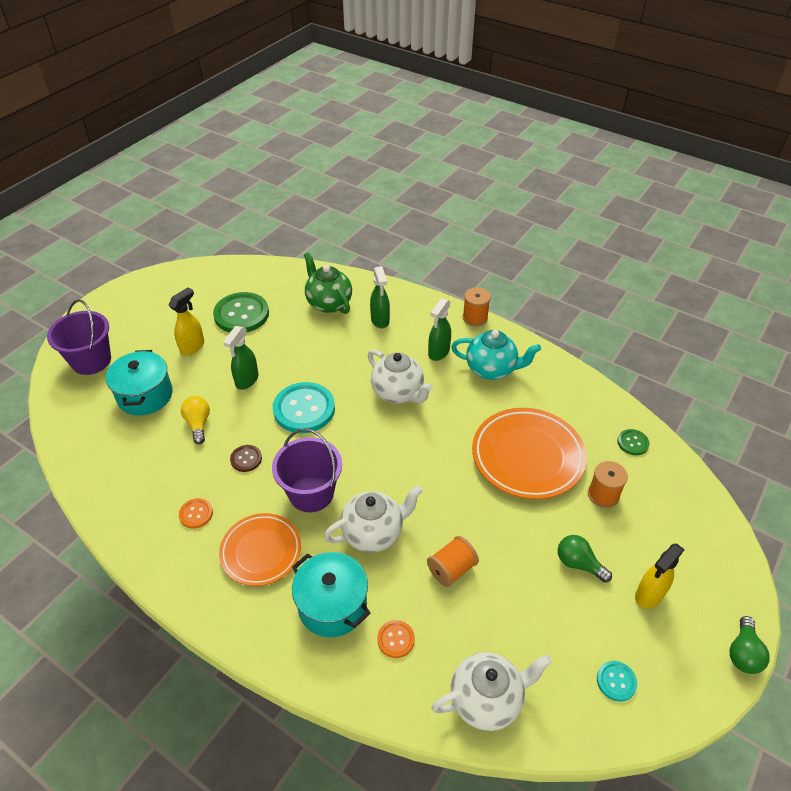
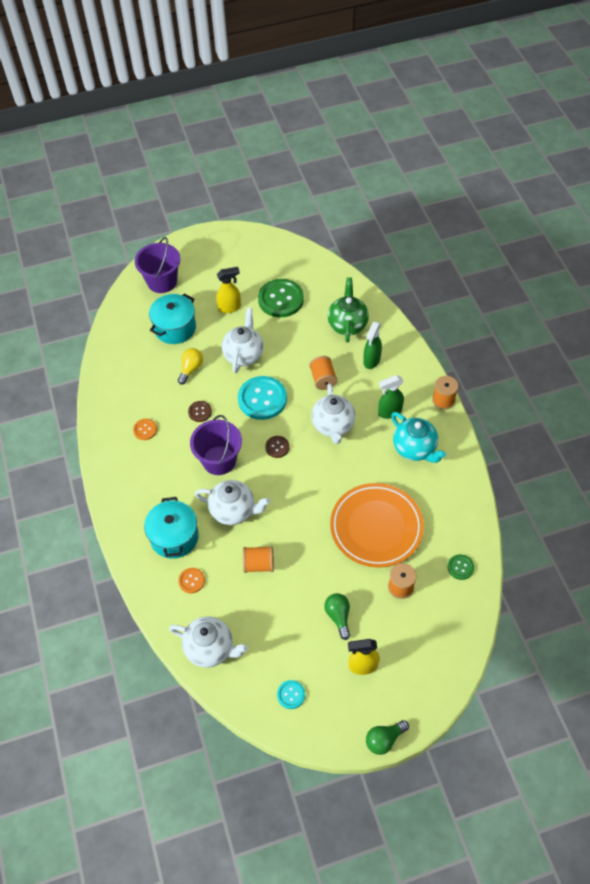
camera: 40 degrees right, 10 degrees up
(246, 380) = (243, 355): green spray bottle -> white teapot
(261, 551) = (162, 478): orange plate -> none
(349, 359) = (323, 379): none -> orange spool
(361, 444) = (277, 447): none -> brown button

